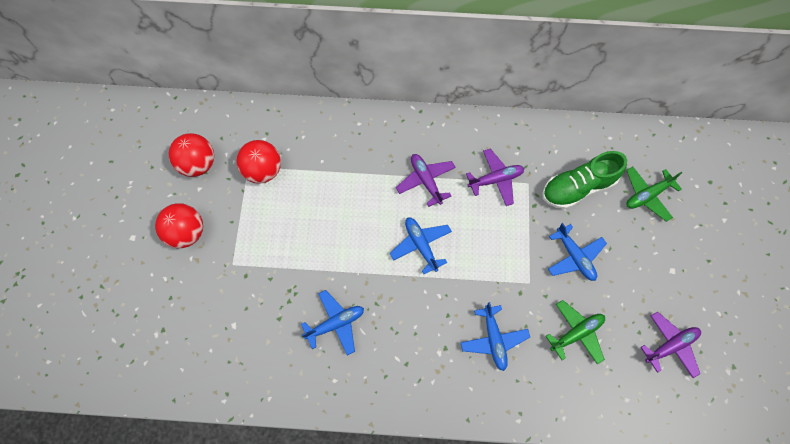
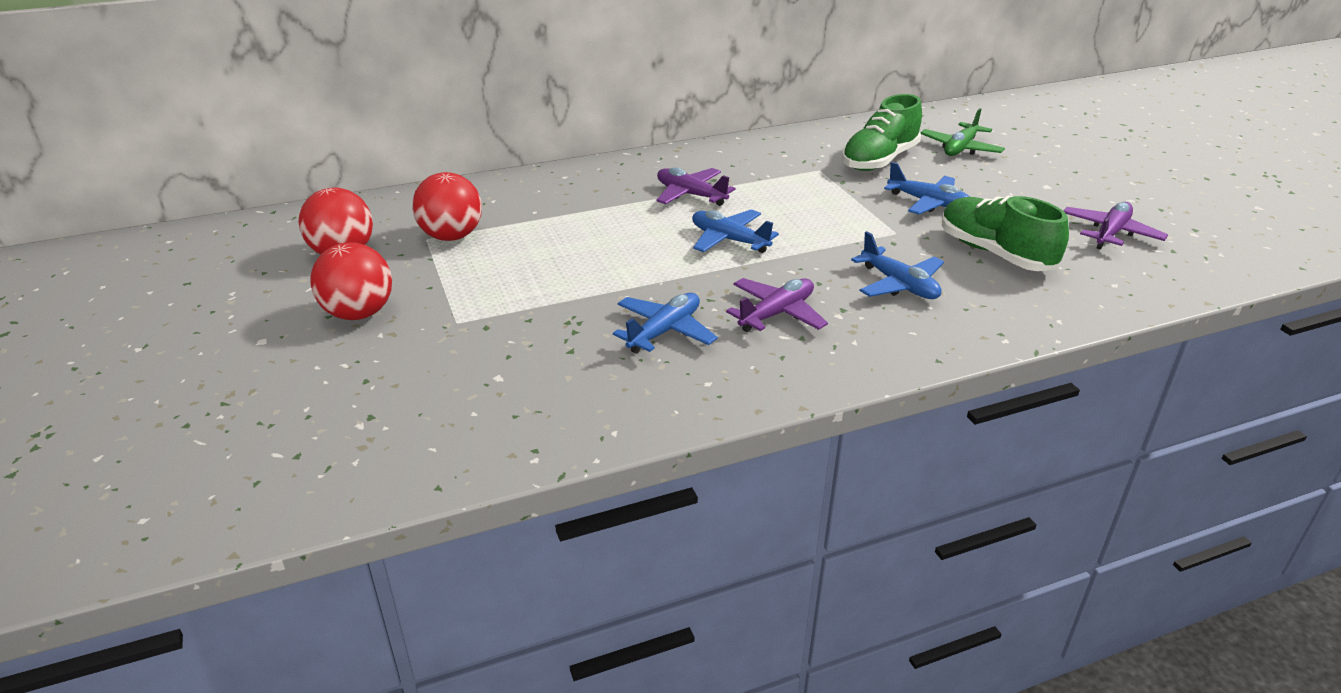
camera: 25 degrees left, 35 degrees down
(495, 179) = (777, 176): purple plane -> purple plane (776, 314)
(576, 333) = (994, 253): green plane -> green shoe

